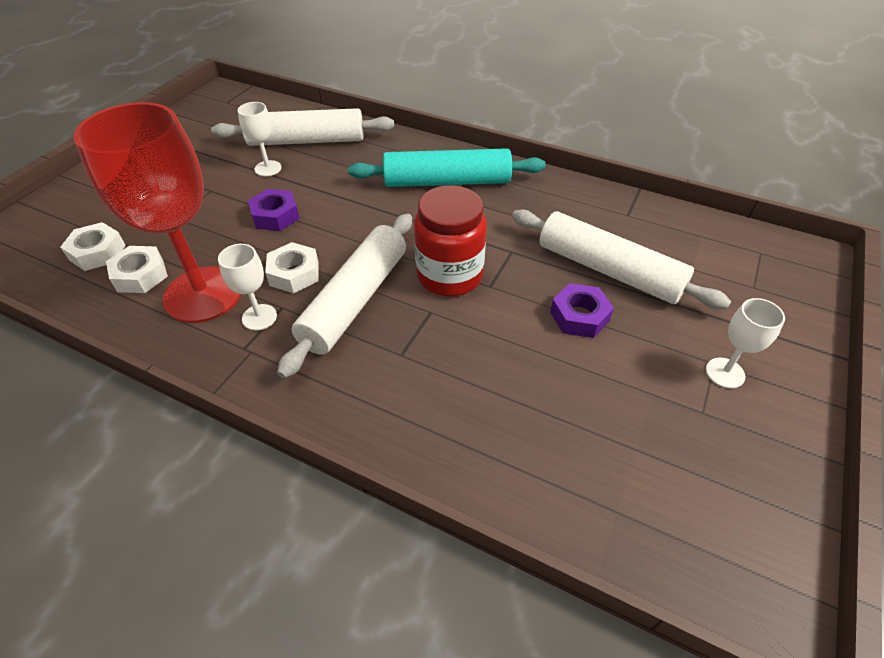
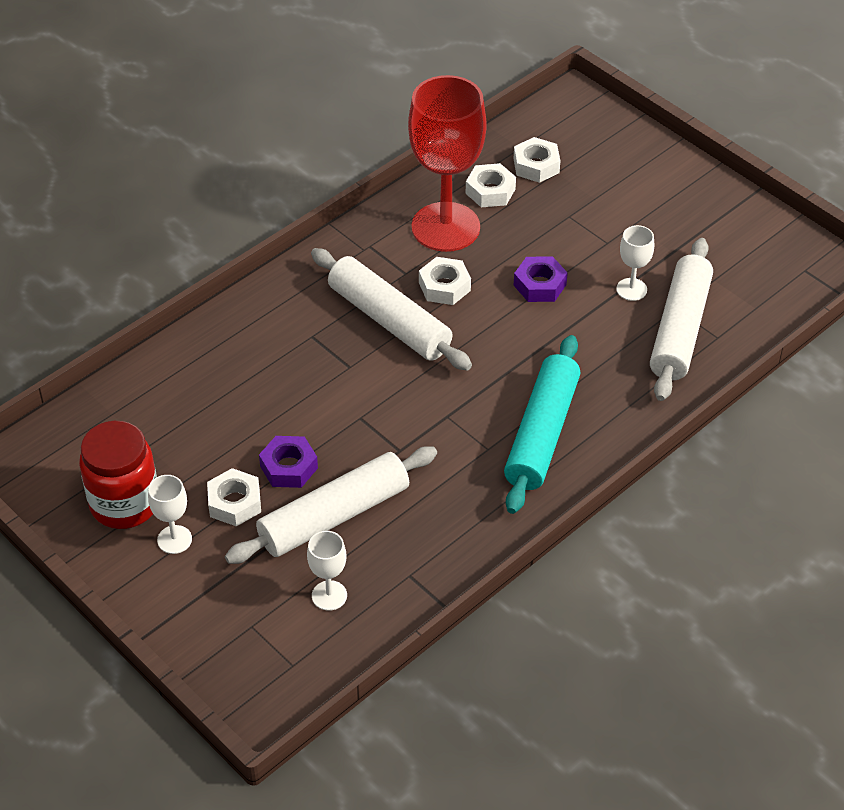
camera: 110 degrees right, 0 degrees up
(259, 317) = (399, 258): white goblet -> white goblet (329, 595)
(449, 275) = (388, 392): red jar -> red jar (124, 503)
(647, 342) = (235, 503): none -> white nut

